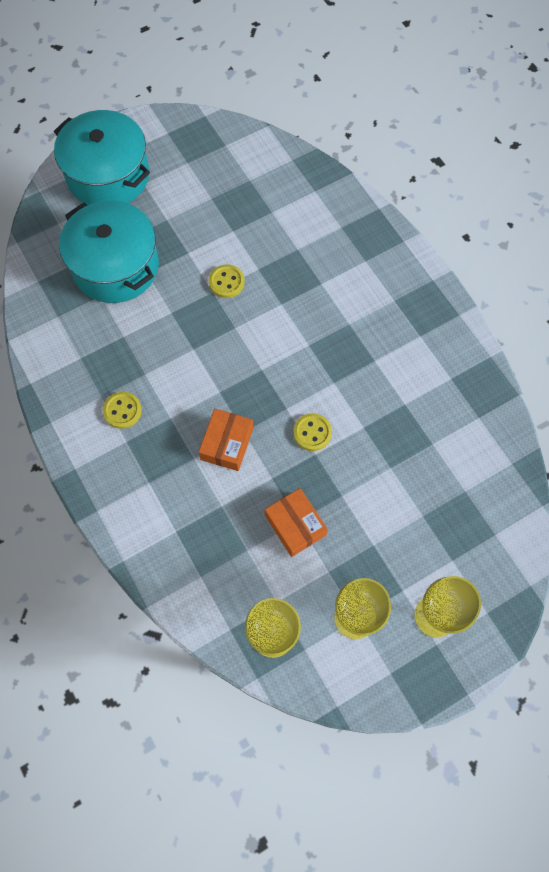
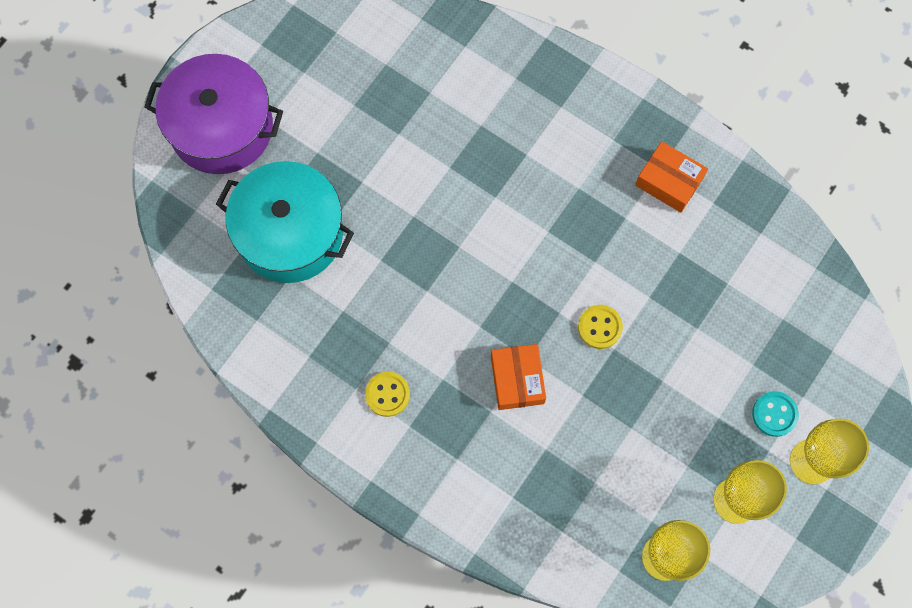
camera: 25 degrees left, 5 degrees up
(108, 176) = (221, 127): turquoise pot -> purple pot
(226, 282) = (423, 198): yellow button -> none
(295, 525) = (631, 434): orange box -> orange box (669, 181)
(421, 563) = (774, 414): none -> turquoise button

